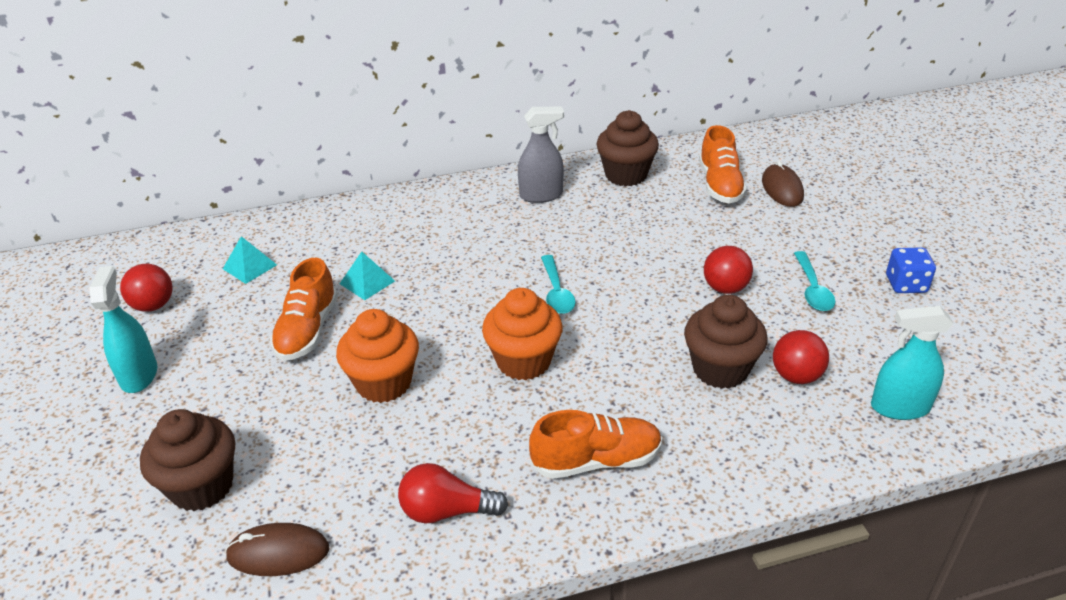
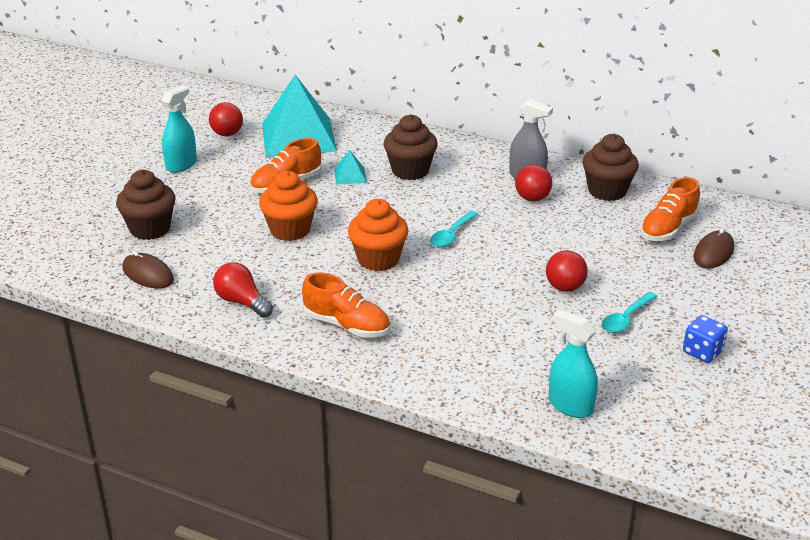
camera: 40 degrees right, 5 degrees down
(250, 266) = (299, 137): turquoise pyramid -> turquoise pyramid, size x2.42
(720, 369) = (487, 325): brown cupcake -> brown cupcake (410, 171)
(796, 376) = (530, 354): red ball -> red ball (532, 198)

